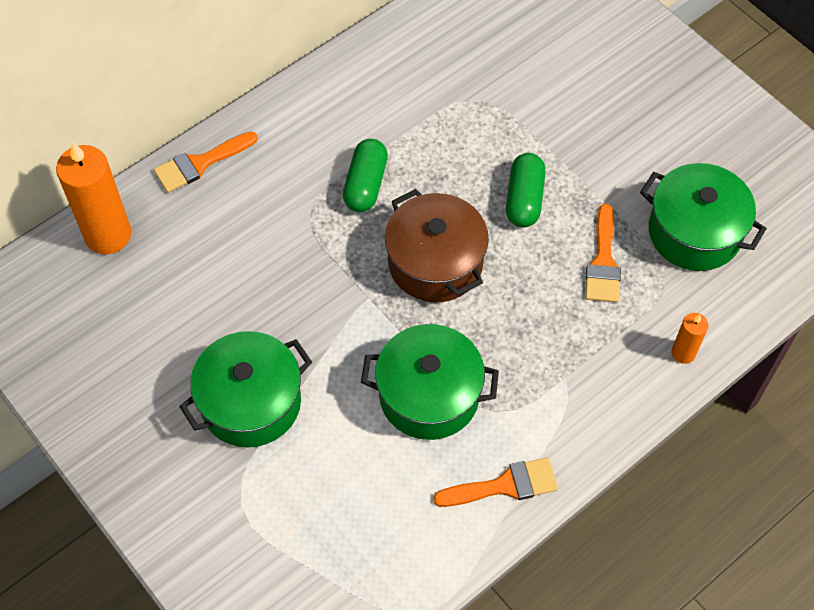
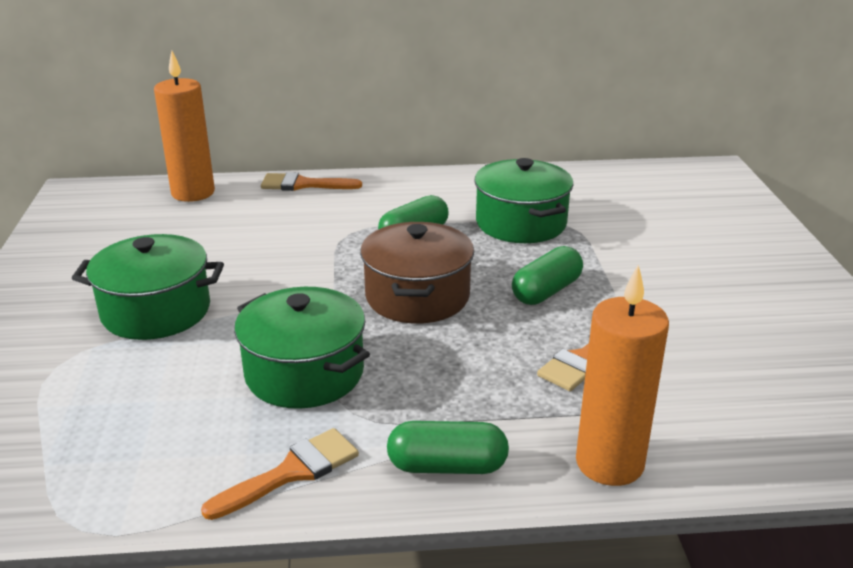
camera: 35 degrees right, 30 degrees down
(504, 485) = (291, 472): orange brush -> orange brush turned 60 degrees counterclockwise
(593, 418) = (447, 466): none -> green capsule
(683, 353) = (609, 463): orange candle -> orange candle, size x2.02
(694, 232) = (712, 378): green pot -> green pot (521, 223)

